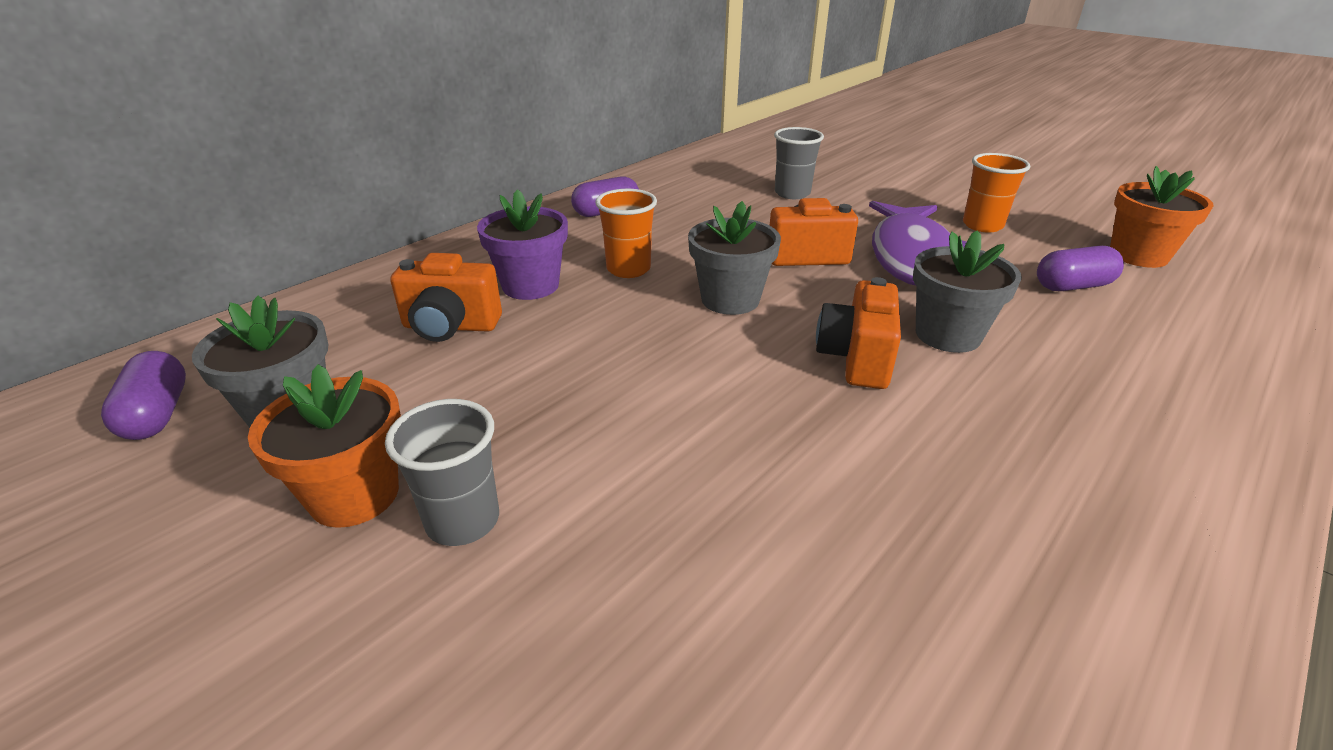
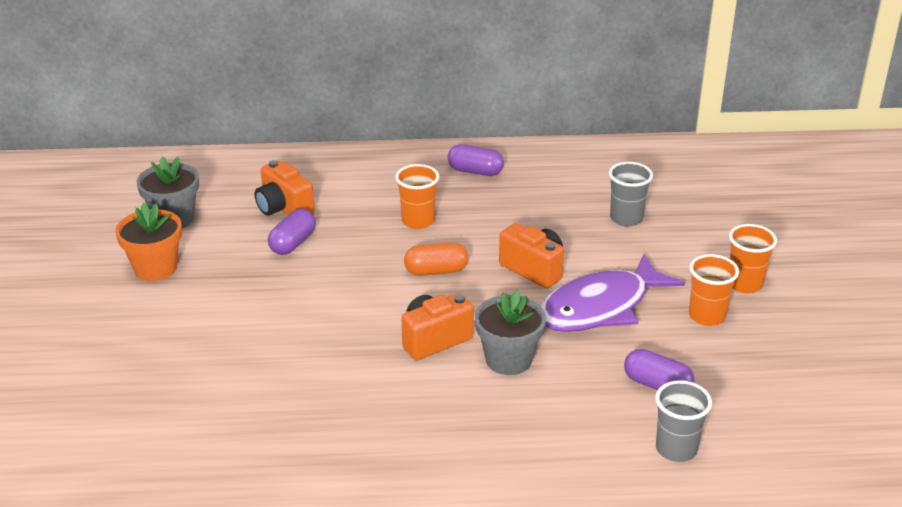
camera: 45 degrees right, 0 degrees up
(157, 414) = (133, 191): purple capsule -> purple capsule (293, 243)
(463, 521) = (175, 301): grey cup -> grey cup (676, 449)
(530, 285) = (353, 204): purple flower pot -> none
(730, 299) = (436, 271): grey flower pot -> orange capsule
(953, 196) = (744, 284): none -> orange cup
(1138, 255) = (765, 399): orange flower pot -> none

